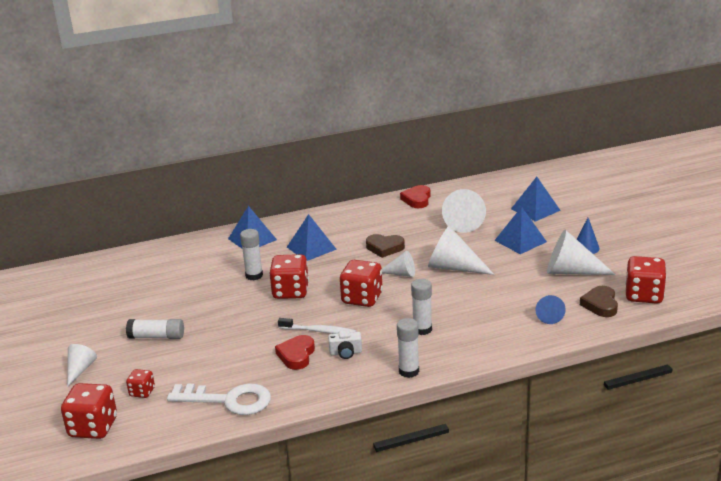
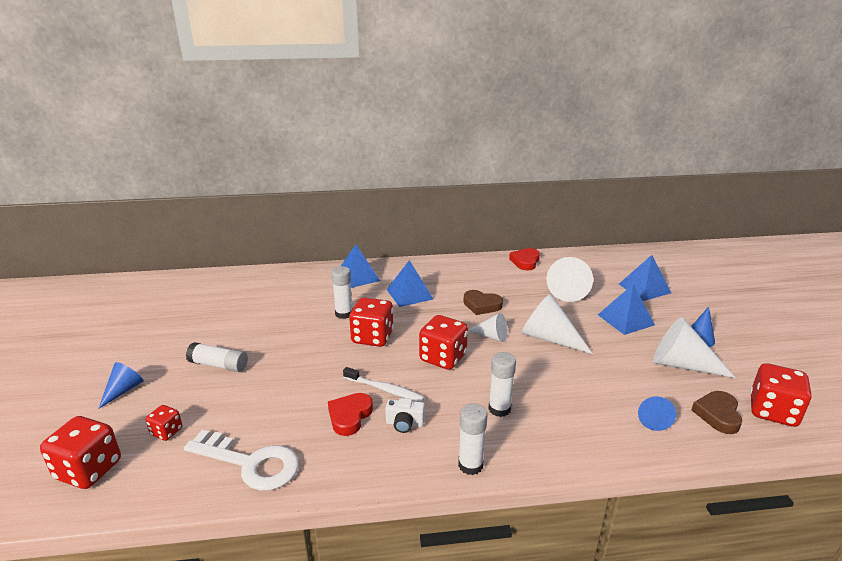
camera: 10 degrees right, 0 degrees up
(80, 370) = (124, 390): white cone -> blue cone

